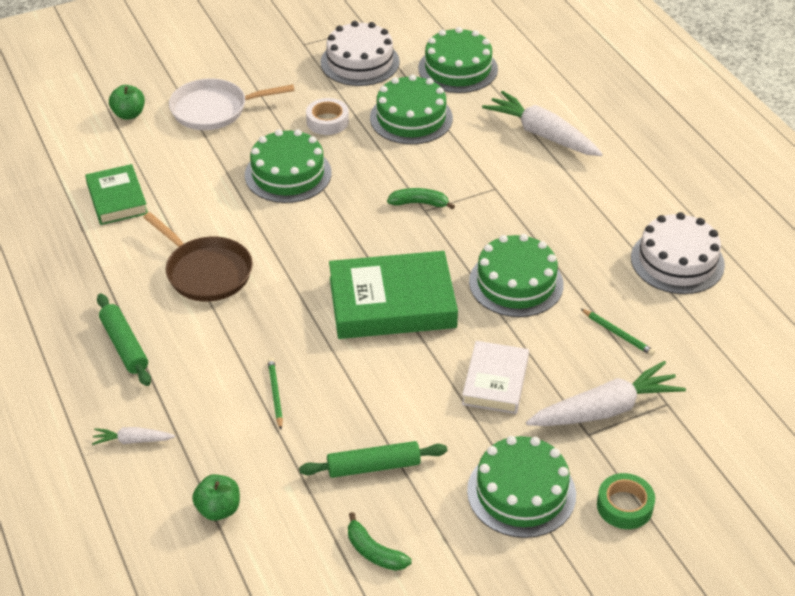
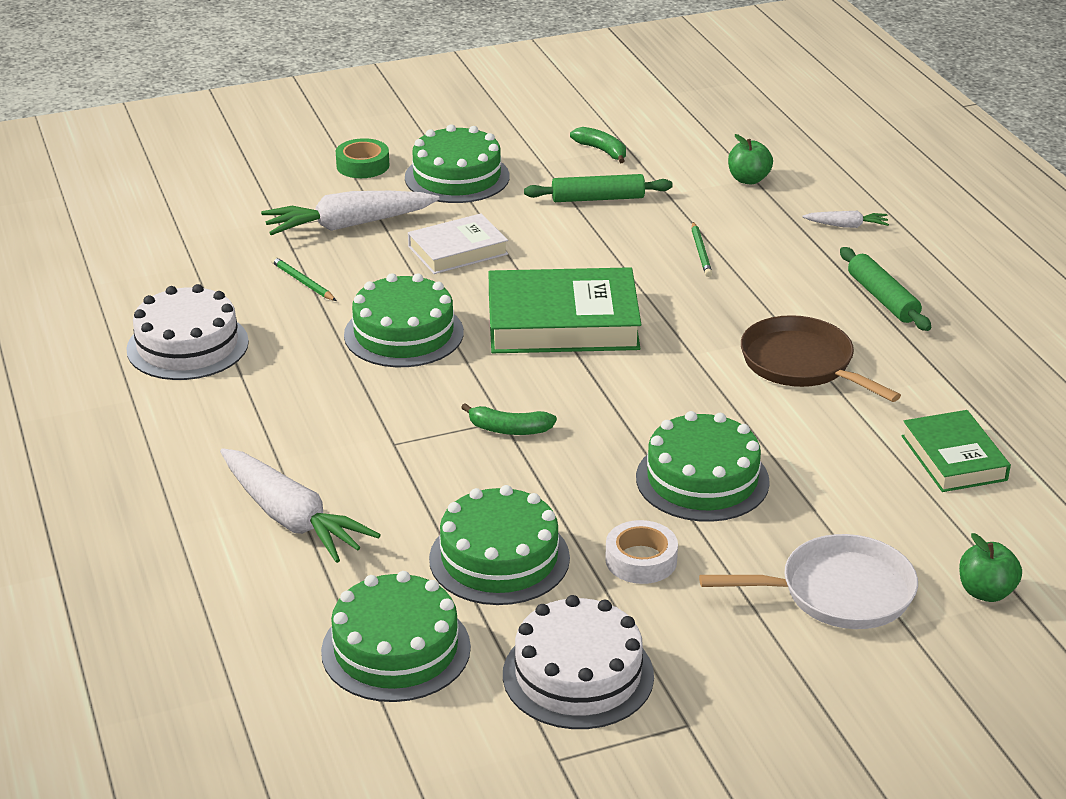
camera: 175 degrees left, 10 degrees down
(495, 381) = (458, 250): white book -> white book turned 45 degrees clockwise

